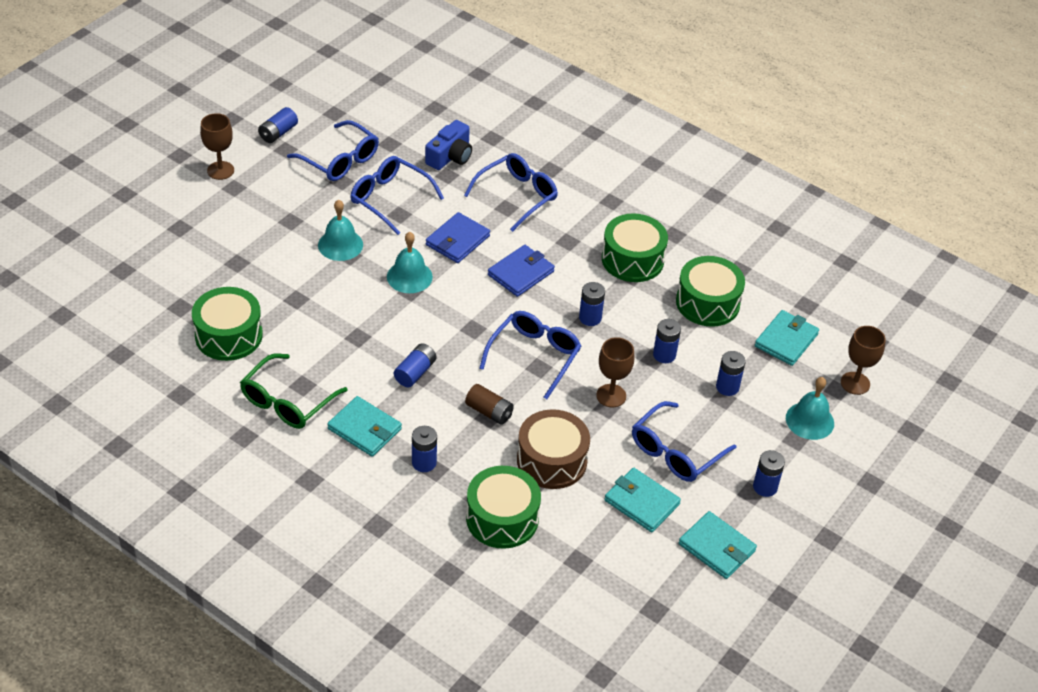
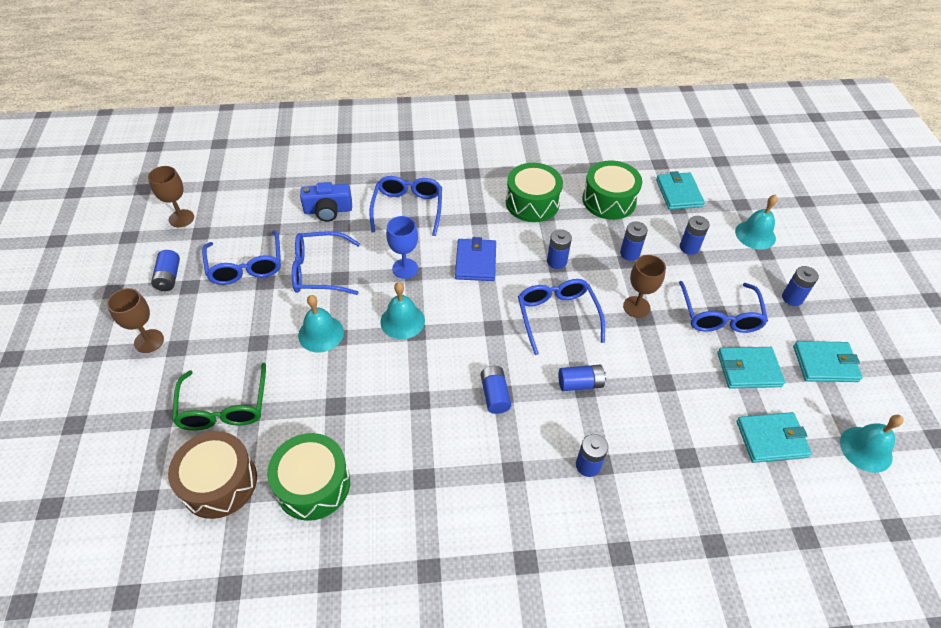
camera: 40 degrees left, 5 degrees up
(287, 402) = (428, 504): green glasses -> green glasses (224, 407)
(340, 160) = (246, 266): blue glasses -> blue glasses turned 75 degrees clockwise
(364, 429) = (514, 475): turquoise wallet -> turquoise wallet (771, 439)
(450, 156) = (328, 210): blue camera -> blue camera turned 90 degrees clockwise
(457, 240) = (405, 268): blue wallet -> blue goblet
(489, 412) = (580, 383): brown battery -> blue battery
(502, 518) = (690, 462): green drum -> none
(551, 460) = (662, 387): brown drum -> brown drum (219, 482)
(658, 618) = (866, 449): none -> turquoise bell
(855, 383) = (744, 193): brown goblet -> brown goblet (181, 218)

